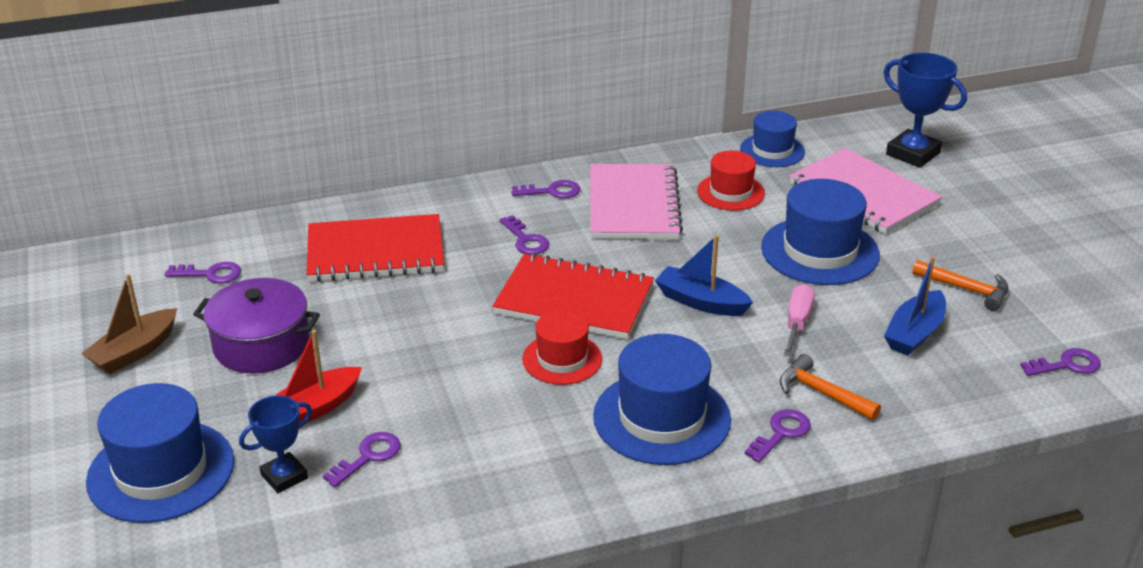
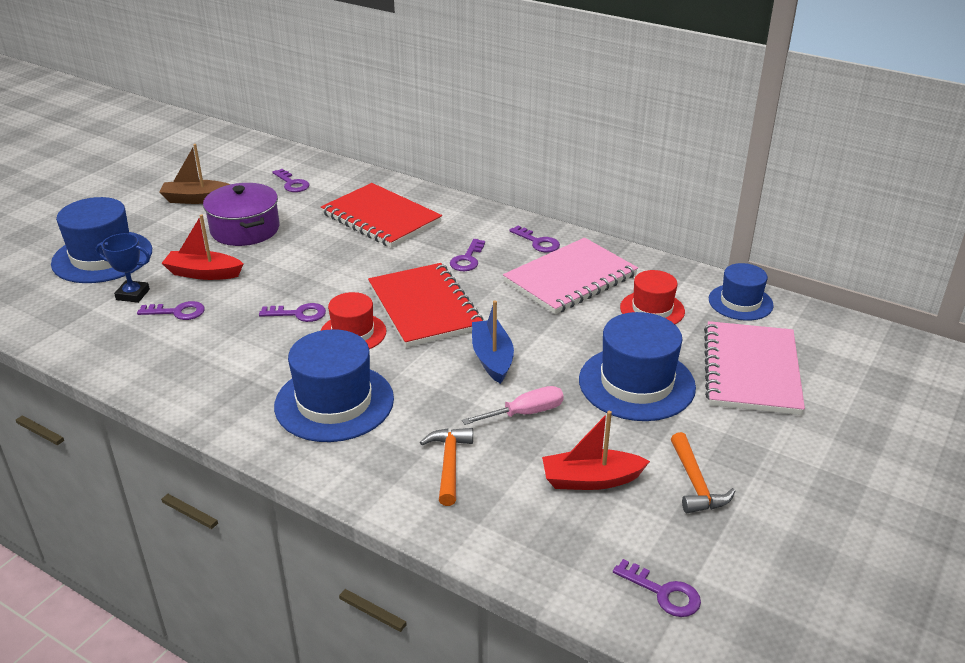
camera: 50 degrees right, 0 degrees up
(781, 433) = (376, 465): purple key -> purple key (298, 314)
(913, 154) = (858, 370): blue trophy -> none
(914, 333) = (590, 480): blue boat -> red boat

